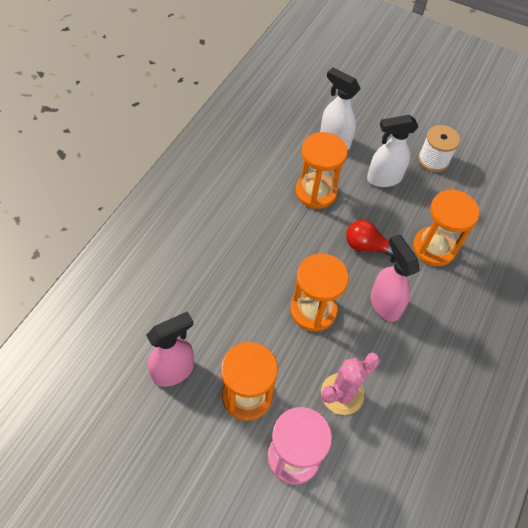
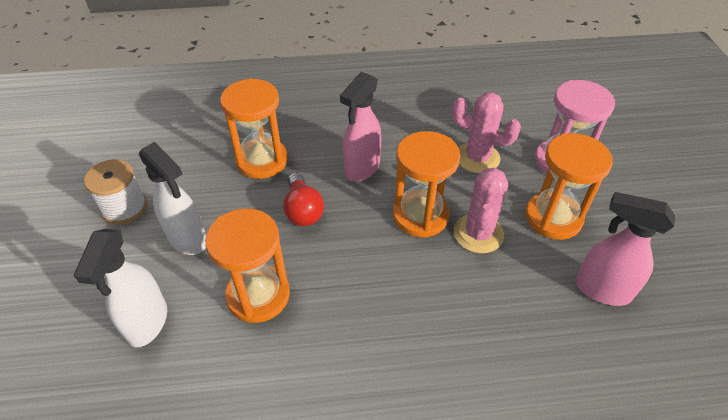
camera: 120 degrees left, 10 degrees down
(272, 334) = (478, 233): none -> pink cactus

